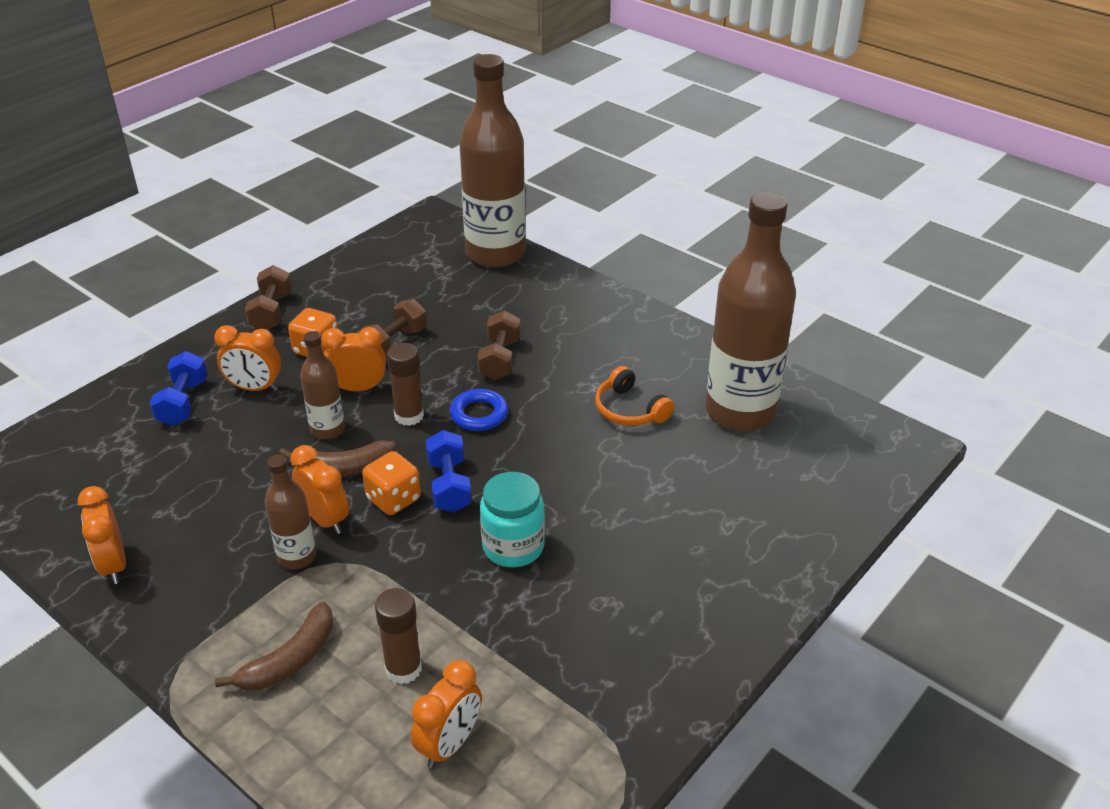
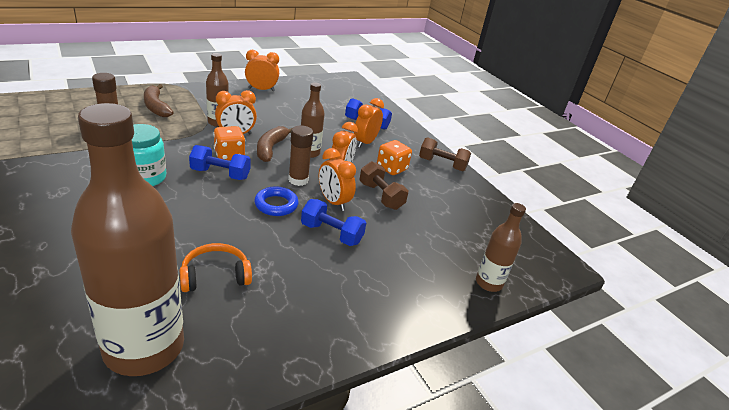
camera: 105 degrees right, 5 degrees down
(449, 744) = (53, 124): orange clock -> orange clock (333, 202)
(495, 253) = (488, 283): brown bottle -> brown bottle, size x0.48
(500, 359) = (331, 234): brown dumbbell -> blue dumbbell

